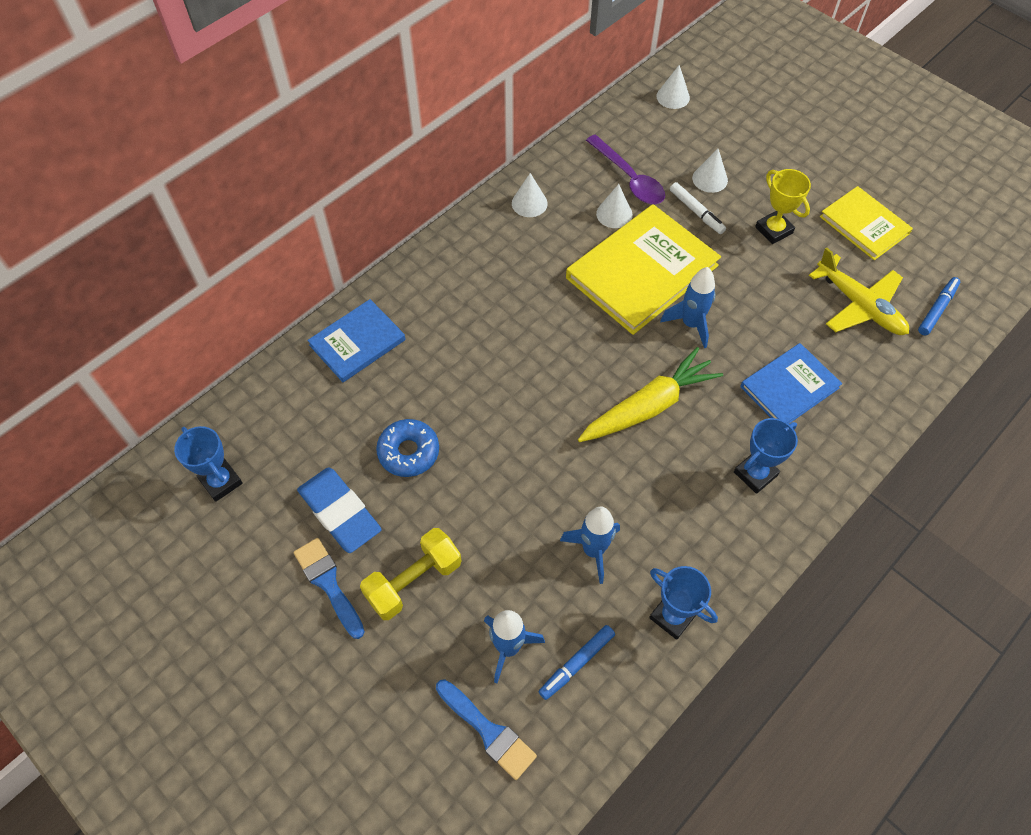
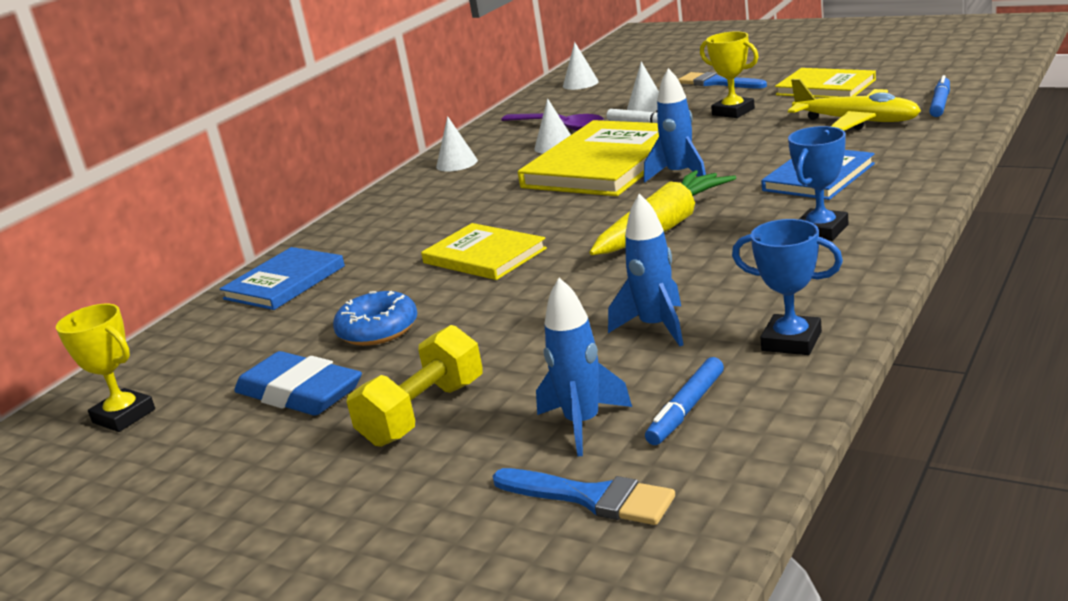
camera: 10 degrees left, 35 degrees down
(221, 481) = (124, 416): blue trophy -> yellow trophy
(328, 583) = (301, 448): blue brush -> blue brush (717, 83)
(508, 379) = (484, 256): none -> yellow book

